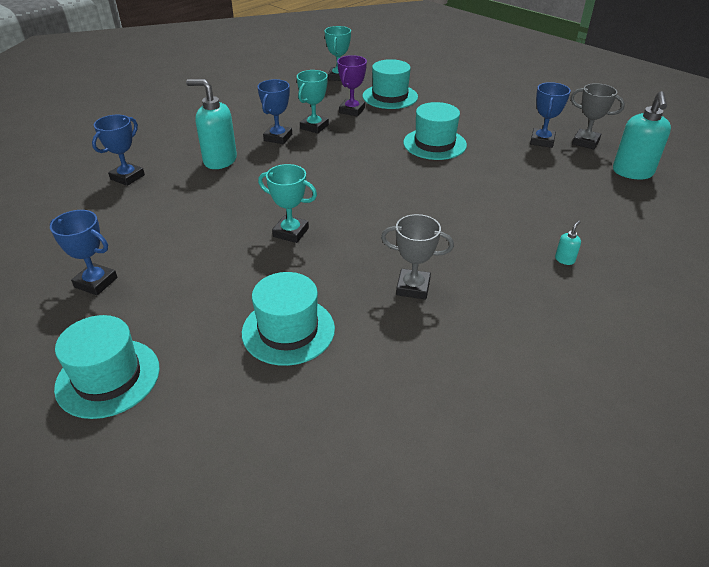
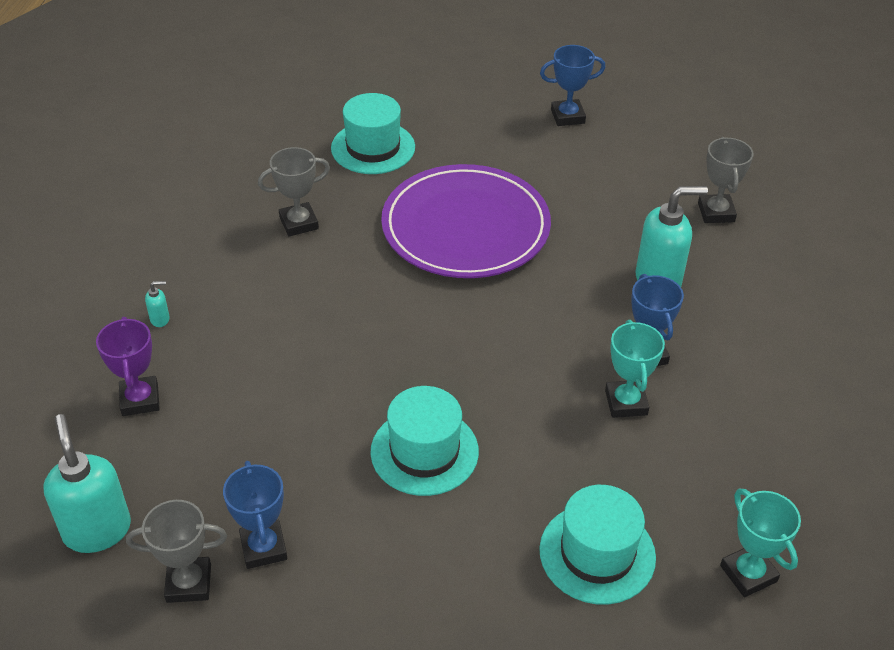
camera: 145 degrees right, 5 degrees up
(108, 377) = (462, 75): turquoise hat -> none
(127, 177) = (716, 212): blue trophy -> grey trophy
(291, 232) = (465, 227): turquoise trophy -> purple plate
(352, 110) = (617, 474): purple trophy -> purple trophy (140, 400)
(564, 259) = (160, 319): turquoise soap dispenser -> turquoise soap dispenser turned 105 degrees counterclockwise

